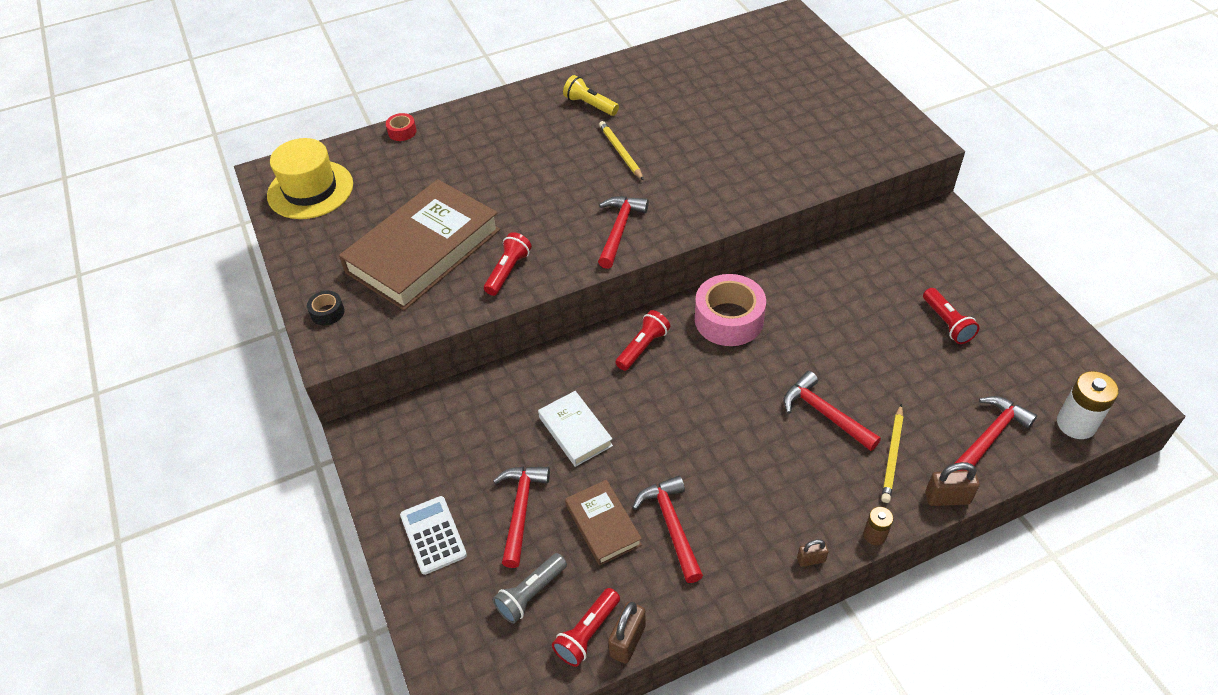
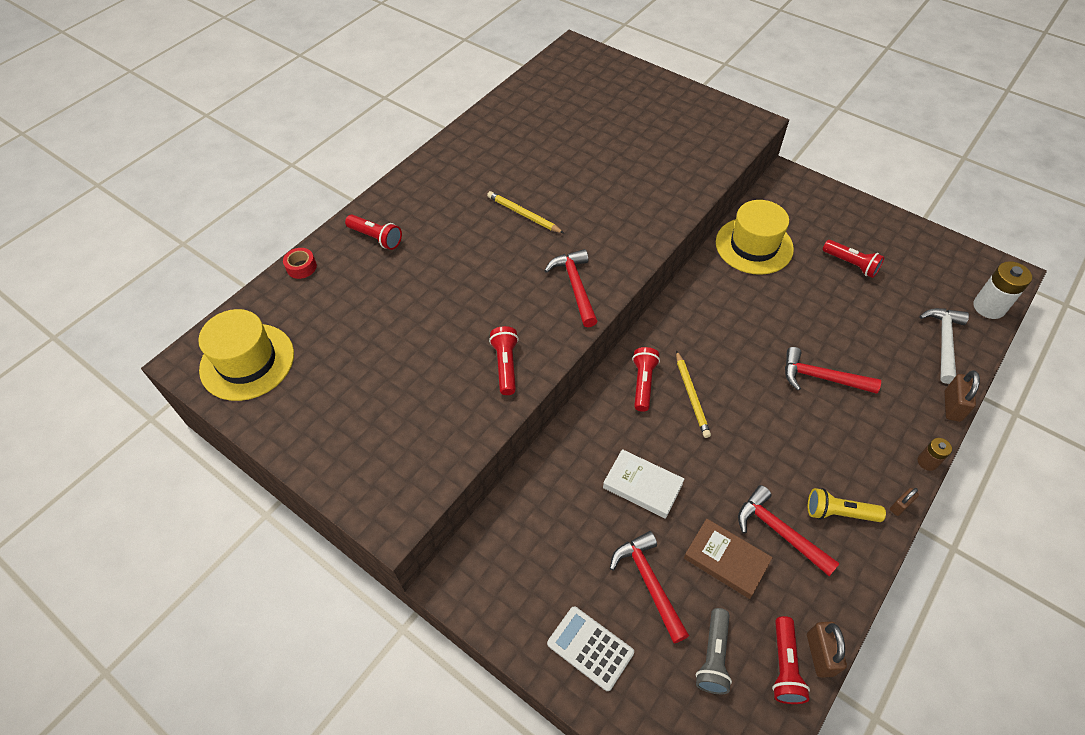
camera: 30 degrees left, 5 degrees up
(327, 312) = (359, 481): black tape -> none
(423, 251) = (410, 378): brown book -> none
(478, 128) = (376, 238): none -> red flashlight
(590, 105) = (464, 180): yellow flashlight -> yellow flashlight (839, 513)
(729, 319) = (693, 328): pink tape -> none
(853, 268) = (754, 246): none -> yellow hat
(892, 455) = (892, 389): yellow pencil -> yellow pencil (691, 396)
(947, 498) = (952, 406): brown padlock -> brown padlock turned 45 degrees counterclockwise
(990, 436) = (943, 342): red hammer -> white hammer

